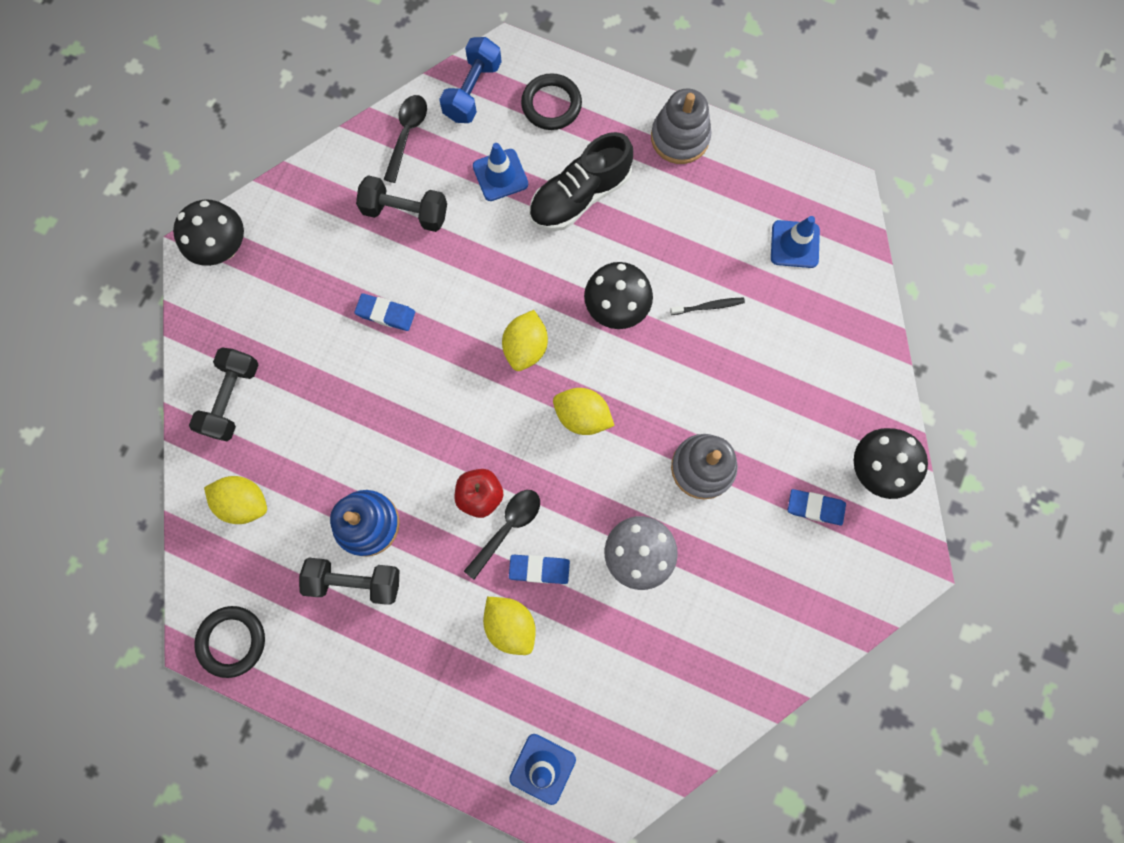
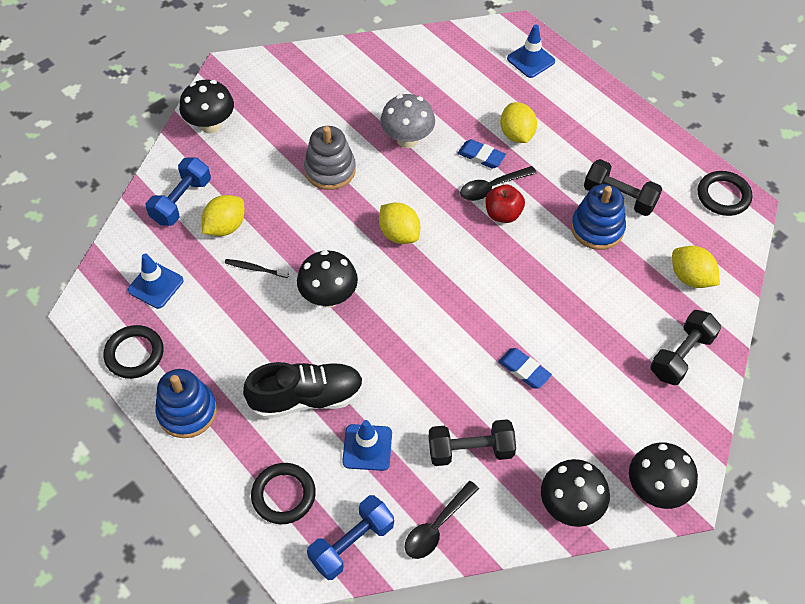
camera: 155 degrees left, 20 degrees down
(297, 200) = (570, 506): none -> black mushroom
(405, 212) = (470, 450): black dumbbell -> black dumbbell turned 45 degrees counterclockwise
(526, 347) = (418, 297): yellow lemon -> yellow lemon (225, 227)
(679, 138) = (187, 411): grey stacking toy -> blue stacking toy
(764, 168) = (134, 354): none -> black ring
(815, 507) = (268, 120): blue eraser -> none
(837, 351) = (181, 201): none -> blue dumbbell

